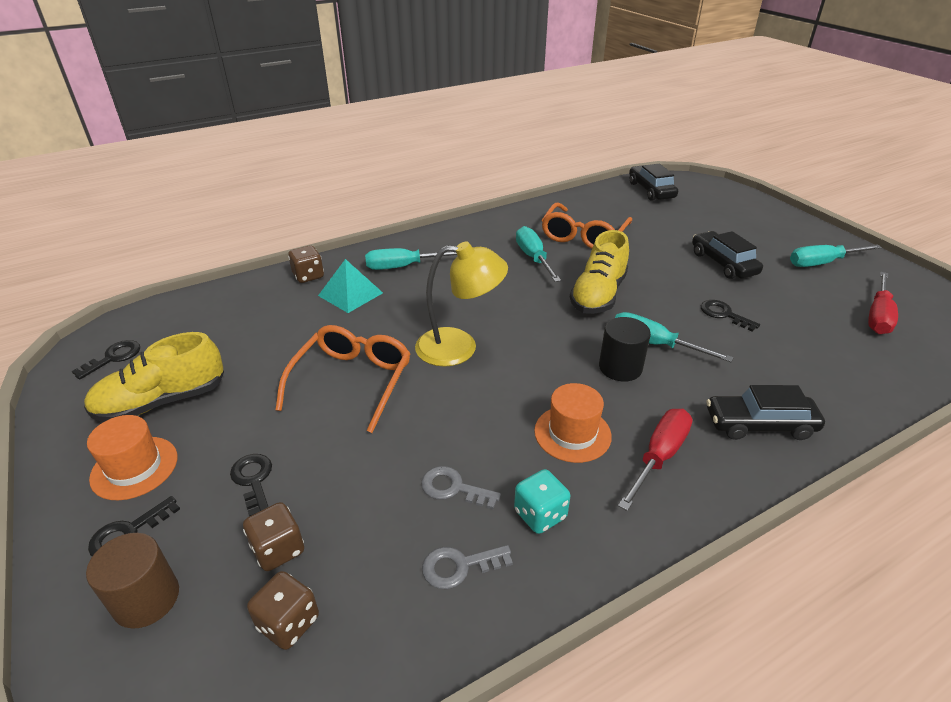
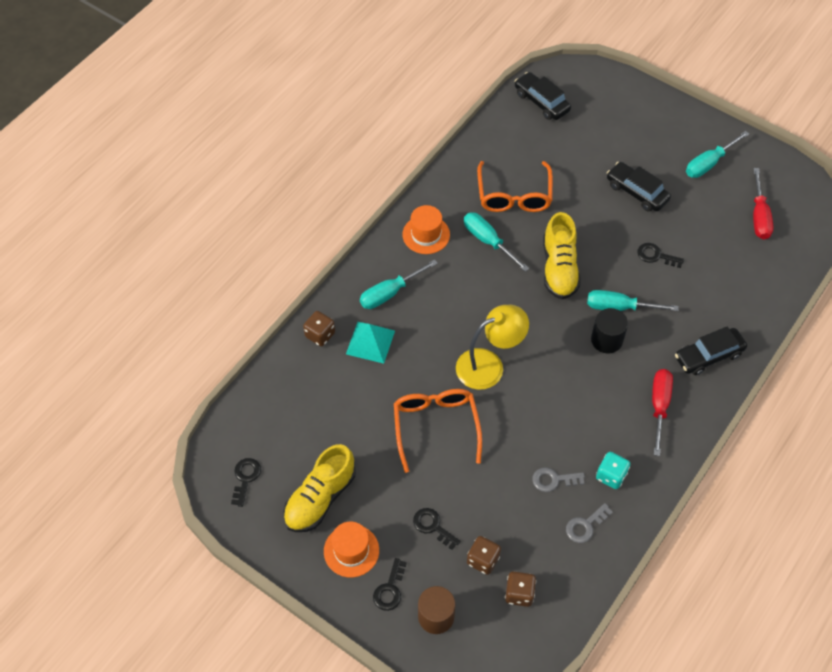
camera: 25 degrees left, 20 degrees up
(572, 433) = (602, 410): orange hat -> orange hat (426, 234)

